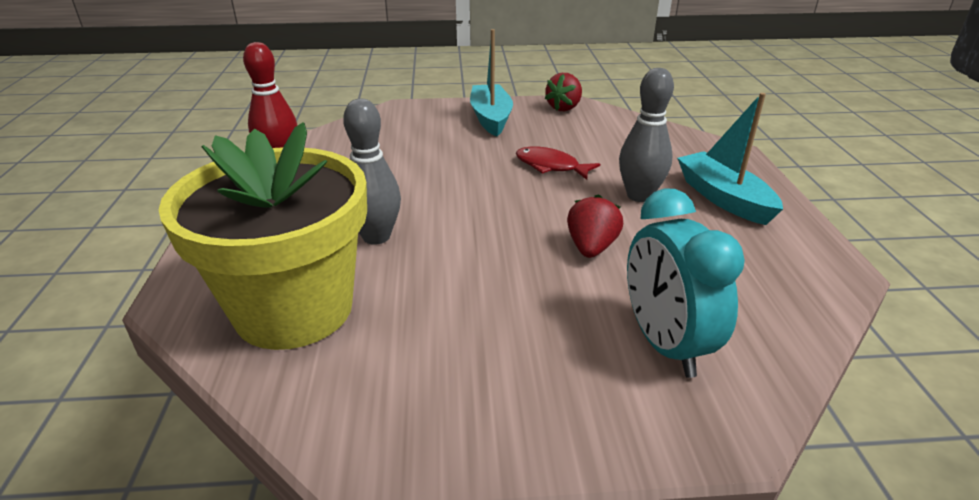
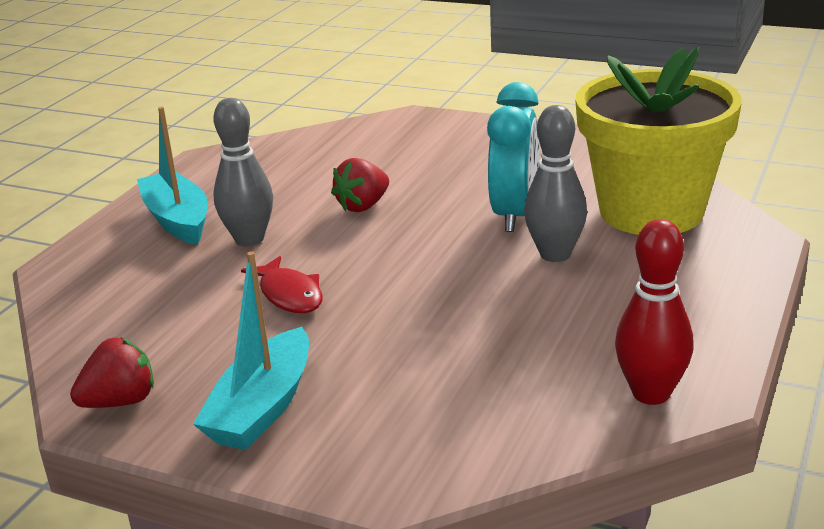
camera: 150 degrees left, 5 degrees down
(664, 344) = (393, 148): turquoise clock -> turquoise clock (515, 214)
(723, 198) = (177, 220): turquoise boat -> turquoise boat turned 150 degrees clockwise

